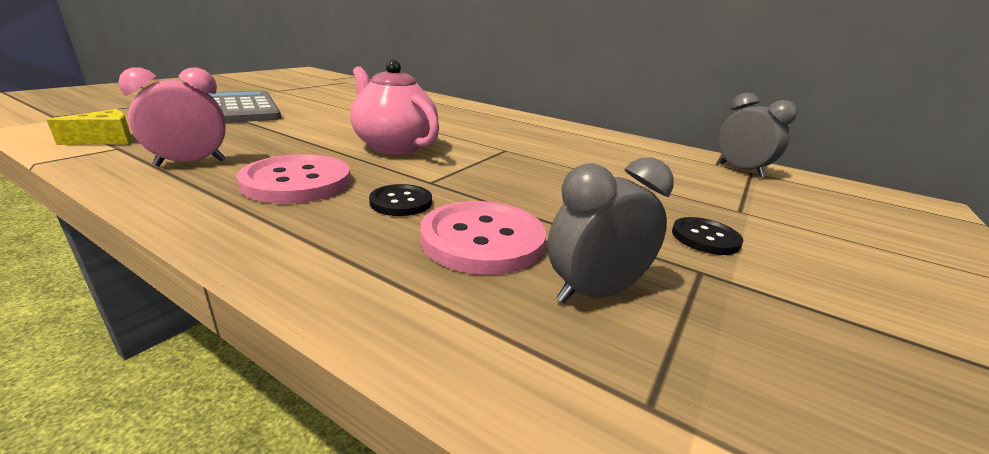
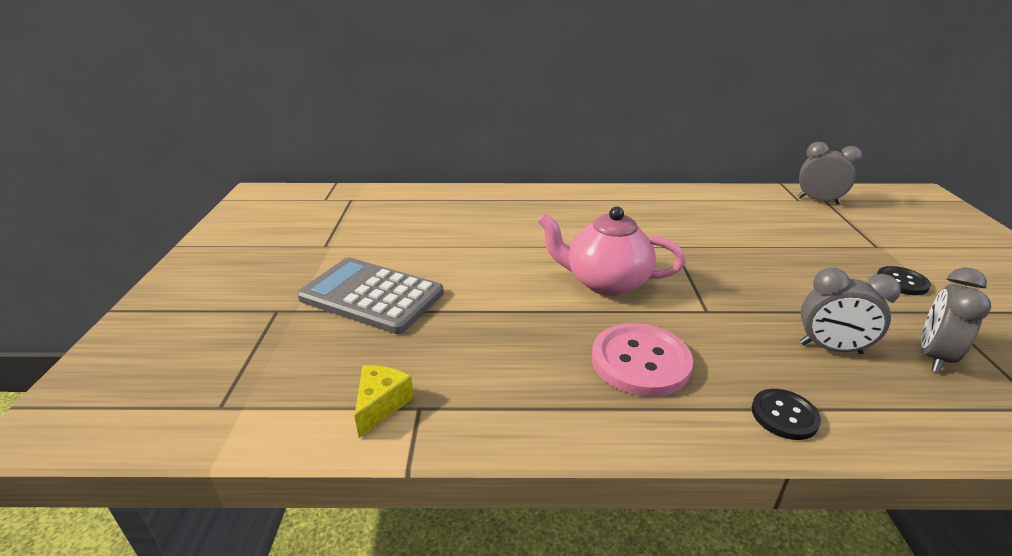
camera: 30 degrees left, 5 degrees up
(190, 163) = (525, 388): pink clock -> none
(401, 202) = (735, 342): black button -> black button (784, 415)
(482, 239) = (831, 348): pink button -> grey clock

